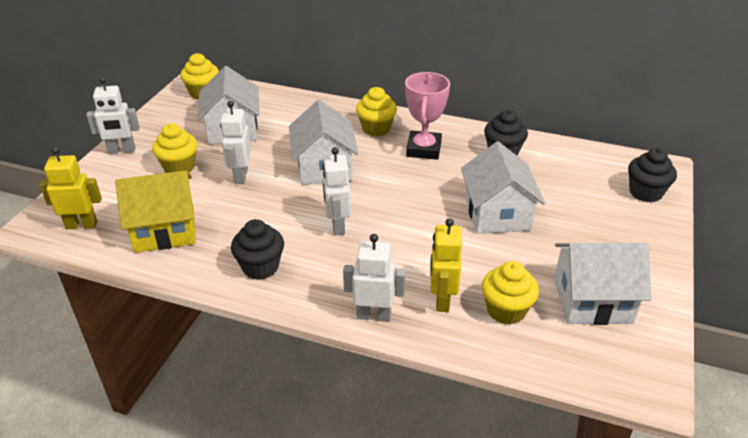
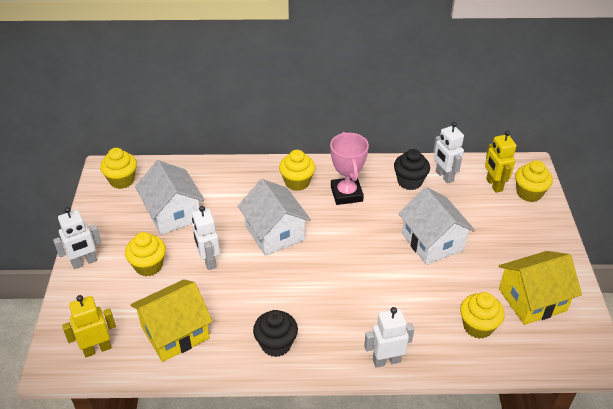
camera: 20 degrees left, 5 degrees up
(337, 226) = (316, 287): white robot -> white robot (444, 176)
(441, 300) = (428, 331): yellow robot -> yellow robot (493, 185)
(592, 300) = (532, 300): white house -> yellow house
(645, 192) = (529, 193): black cupcake -> yellow cupcake

